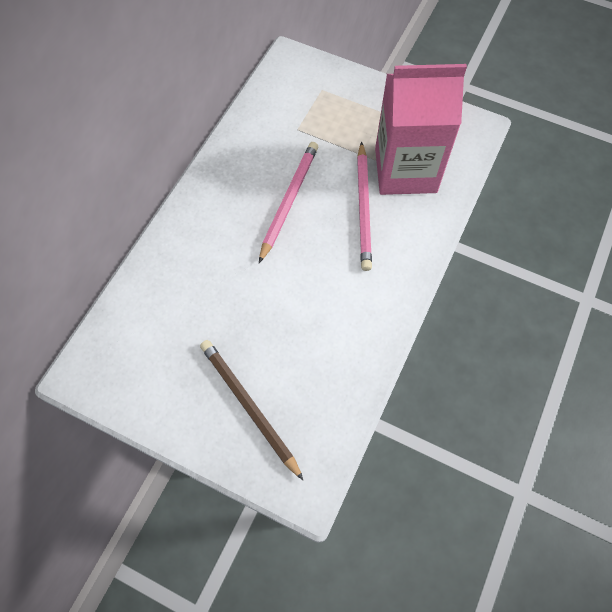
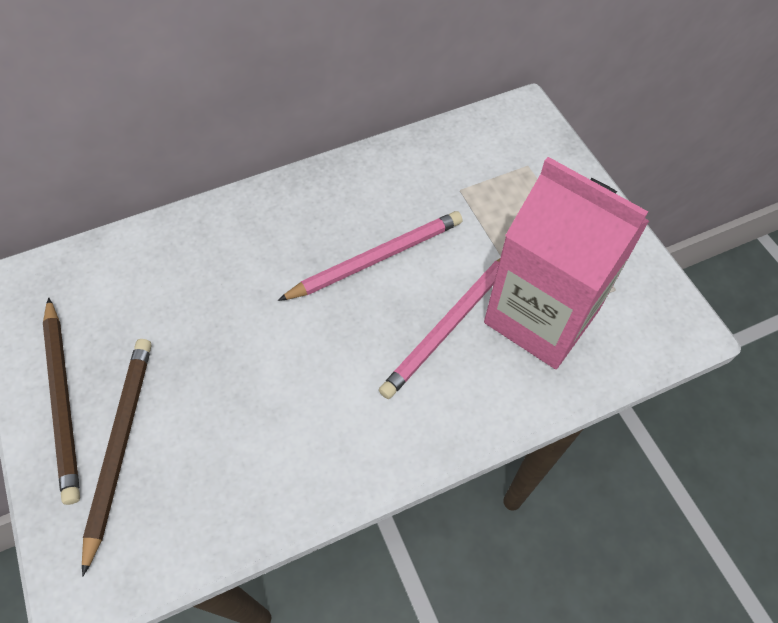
camera: 40 degrees right, 5 degrees down
(188, 411) = (64, 399): none -> brown pencil

